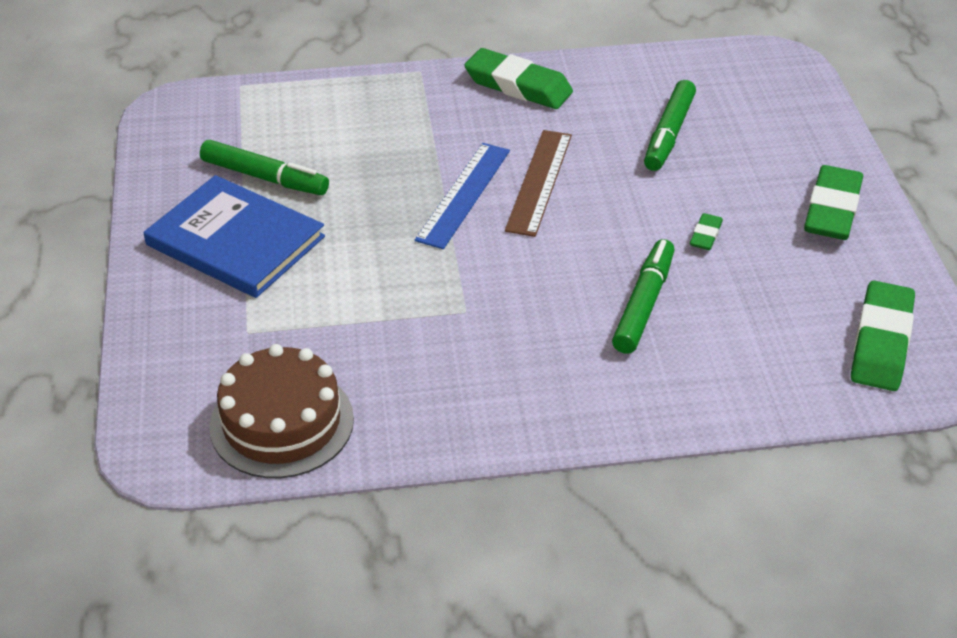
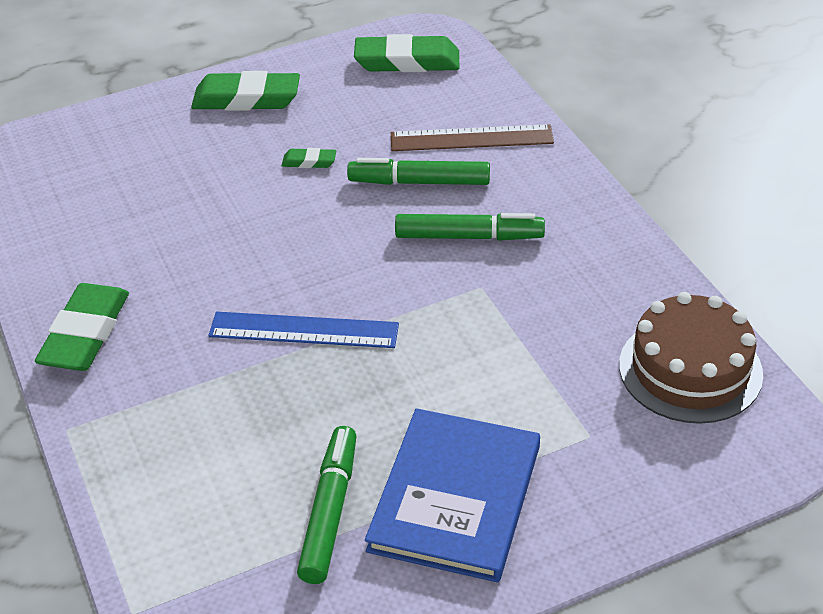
camera: 105 degrees left, 0 degrees up
(539, 182) = (263, 280): brown ruler -> brown ruler (471, 138)
(668, 134) = (155, 207): green marker -> green marker (469, 237)

